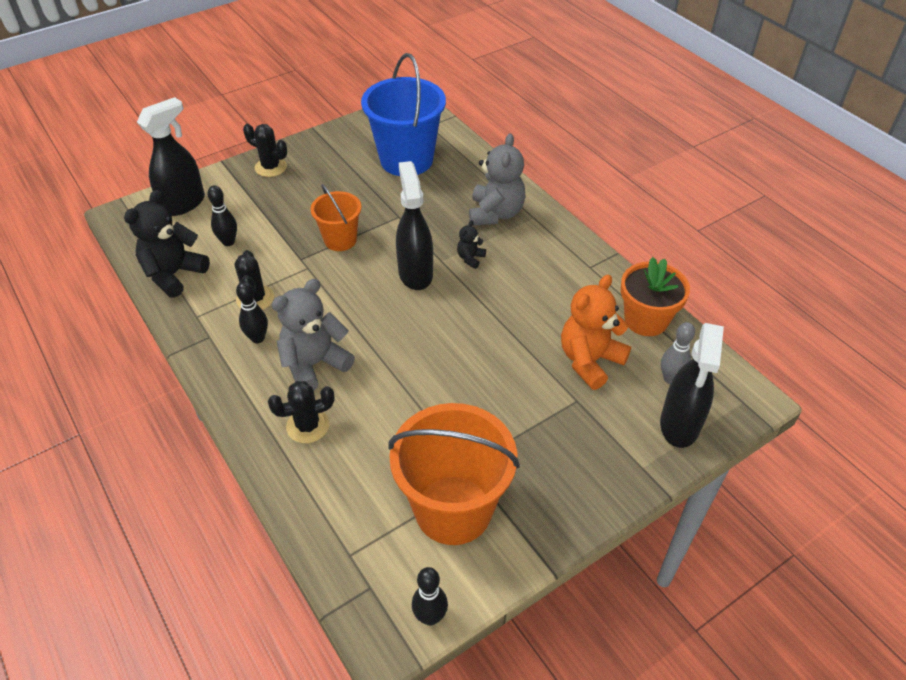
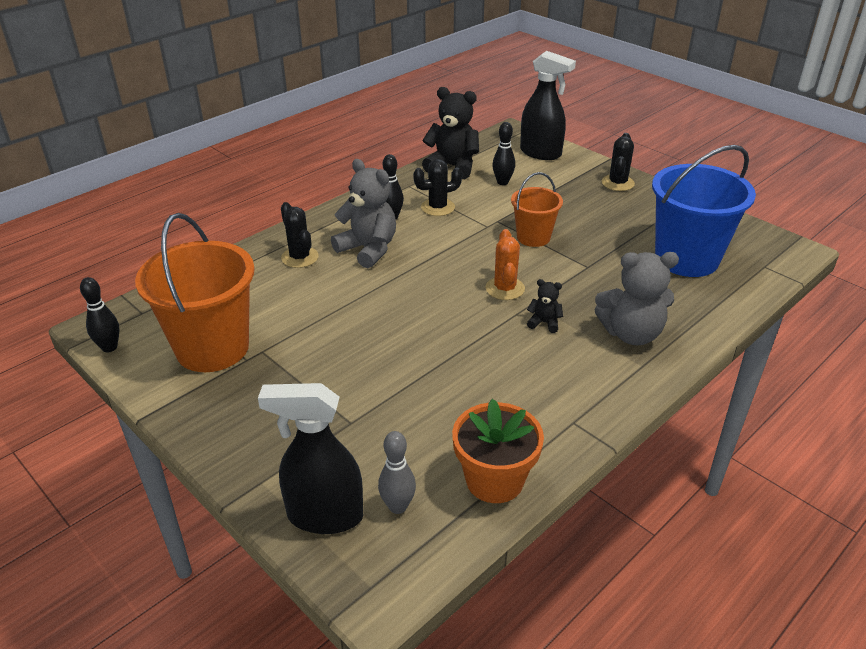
camera: 80 degrees right, 10 degrees down
(415, 273) = (505, 288): black spray bottle -> orange cactus
(589, 361) = (411, 430): orange teddy bear -> none

